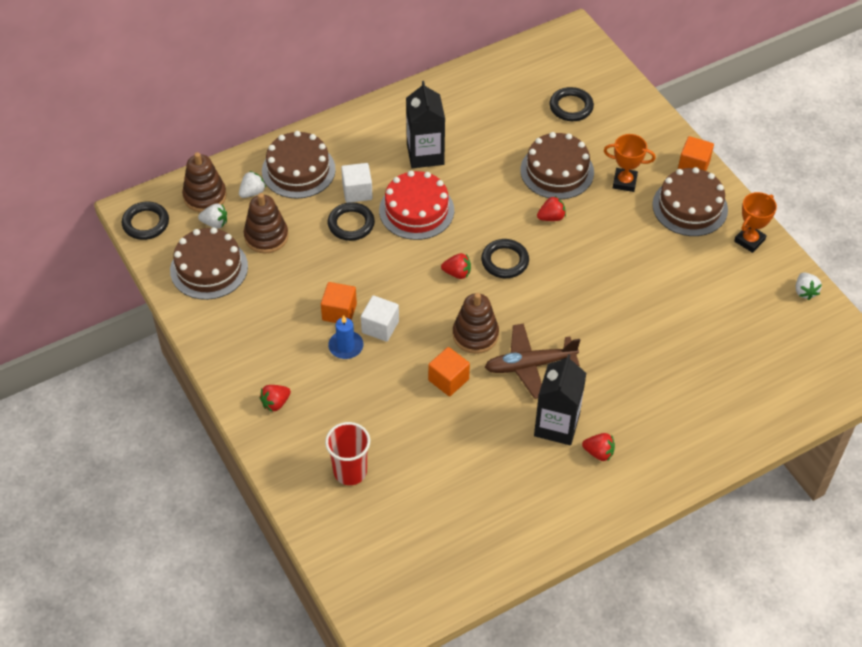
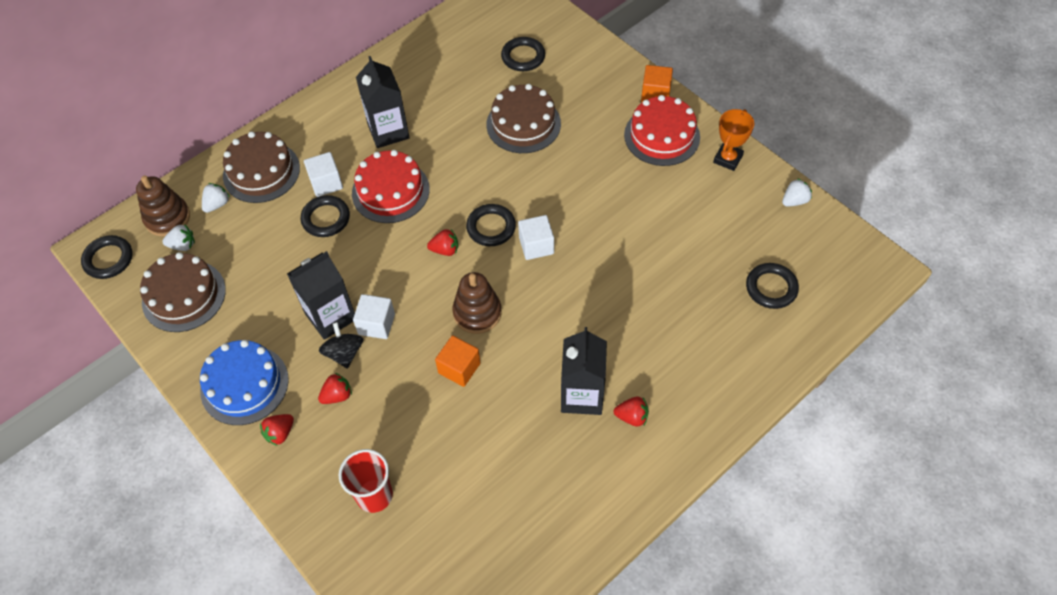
camera: 10 degrees left, 5 degrees up
(251, 356) = (244, 385): none -> blue cake
(266, 236) = (239, 249): brown stacking toy -> none
(339, 312) = (330, 316): orange cube -> black carton
(346, 346) = (344, 353): blue candle -> black spinning top
(529, 365) = (540, 335): brown plane -> none
(544, 285) = (536, 245): none -> white cube
(551, 217) = (528, 172): red strawberry -> red strawberry (337, 395)
(624, 182) = (592, 123): orange trophy -> none
(690, 207) = (662, 136): brown cake -> red cake
(760, 366) = (771, 288): none -> black ring
(804, 291) = (794, 201): white strawberry -> white strawberry turned 105 degrees counterclockwise

